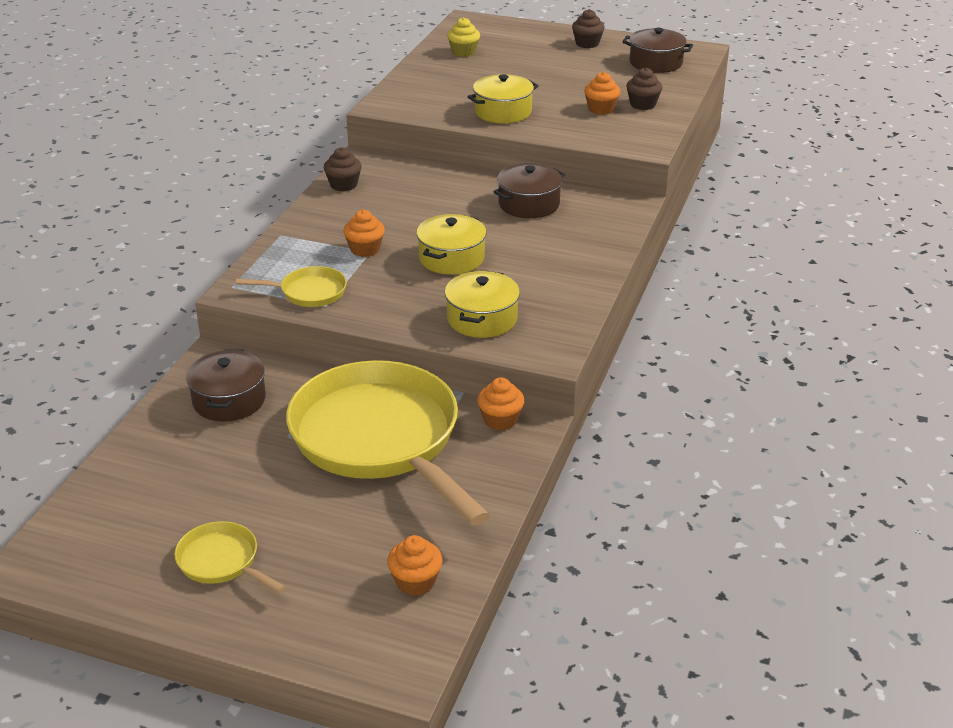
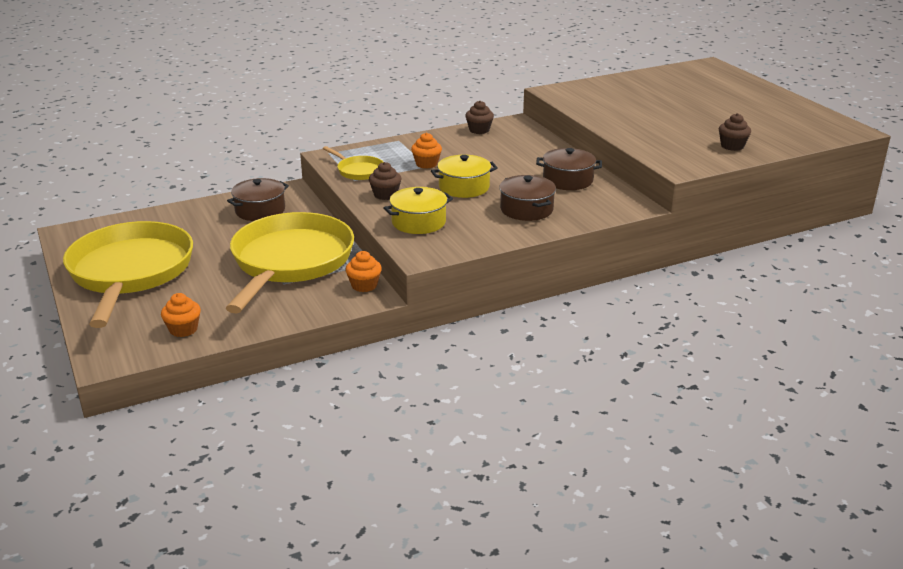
camera: 45 degrees right, 5 degrees down
(221, 561) = (130, 272): yellow pan -> yellow pan, size x2.36
(463, 52) = (667, 80): yellow cupcake -> none
(503, 112) = (622, 118): yellow pot -> none
(587, 44) = (769, 101): brown cupcake -> brown cupcake (385, 195)
(601, 109) = (694, 138): orange cupcake -> none
(656, 63) = (798, 127): brown pot -> brown pot (526, 209)

